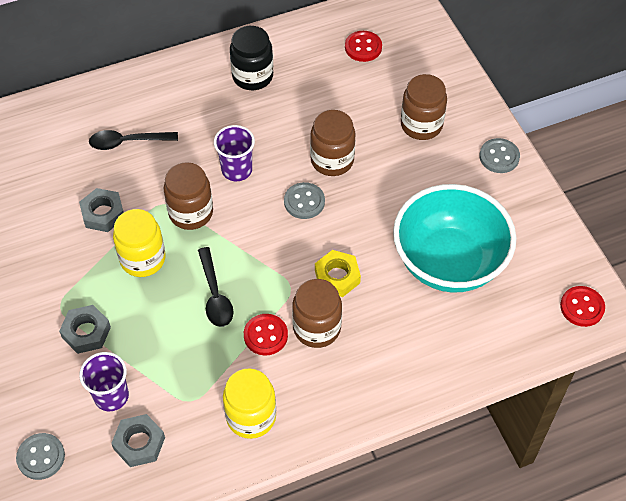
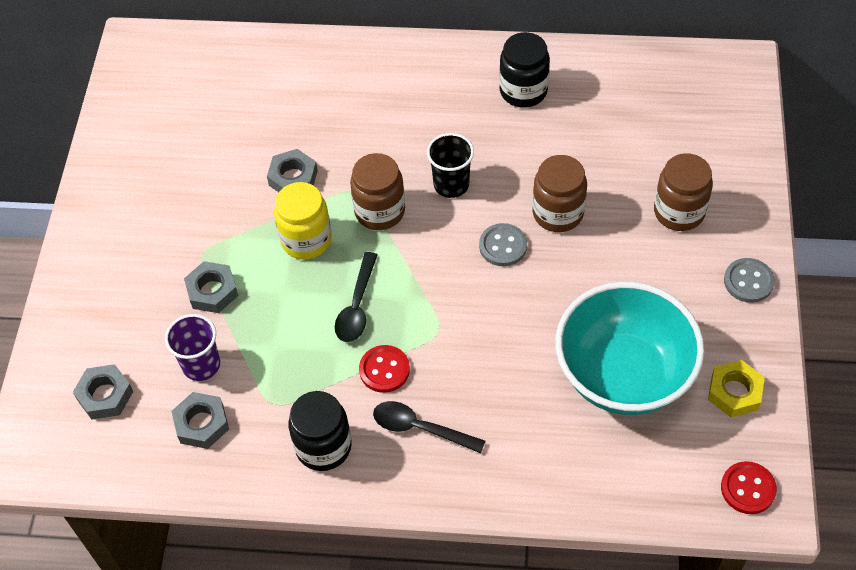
camera: 30 degrees right, 0 degrees up
(41, 457) = (105, 395): grey button -> grey nut
(127, 142) = (357, 113): black spoon -> black spoon (420, 428)
(237, 170) = (451, 184): purple cup -> black cup
(251, 416) = (323, 447): yellow jar -> black jar
(317, 328) = (441, 385): brown jar -> none
(337, 277) = (493, 340): yellow nut -> yellow nut (734, 392)
(363, 47) = (662, 102): red button -> none

